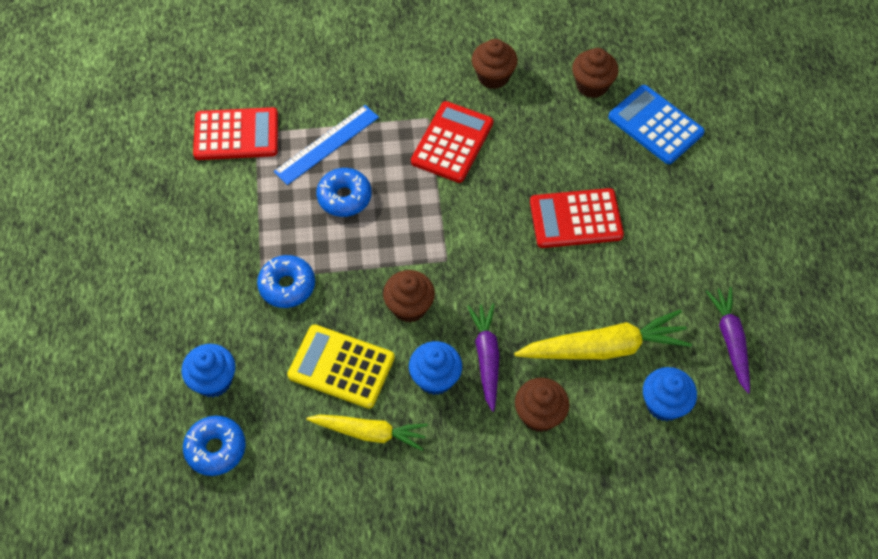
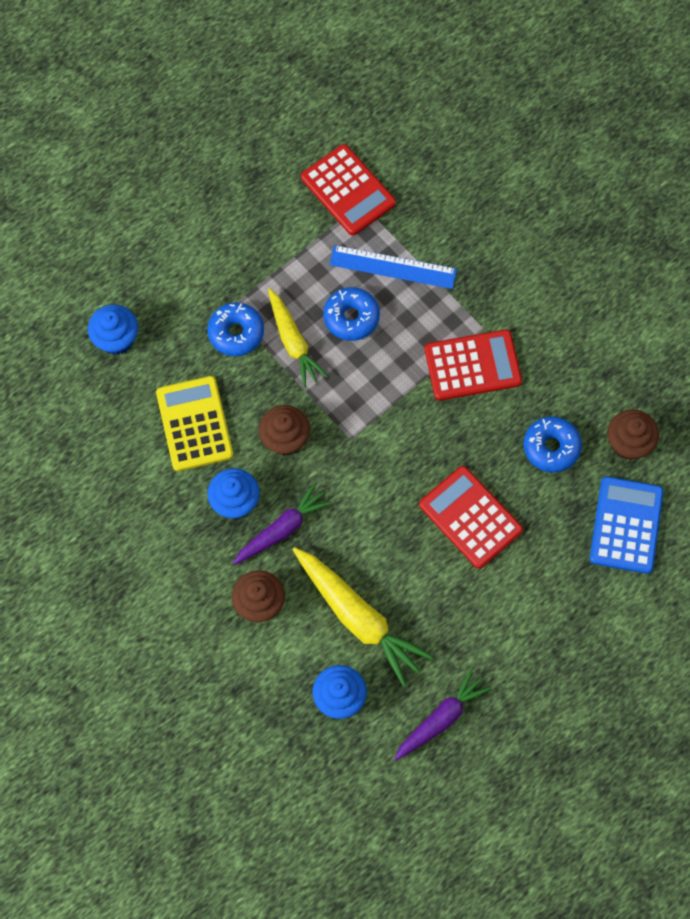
camera: 55 degrees right, 10 degrees up
(216, 449) = (63, 382): blue donut -> blue donut (551, 447)
(369, 433) = (153, 484): yellow carrot -> yellow carrot (293, 342)
(493, 76) = (571, 353): brown cupcake -> none

